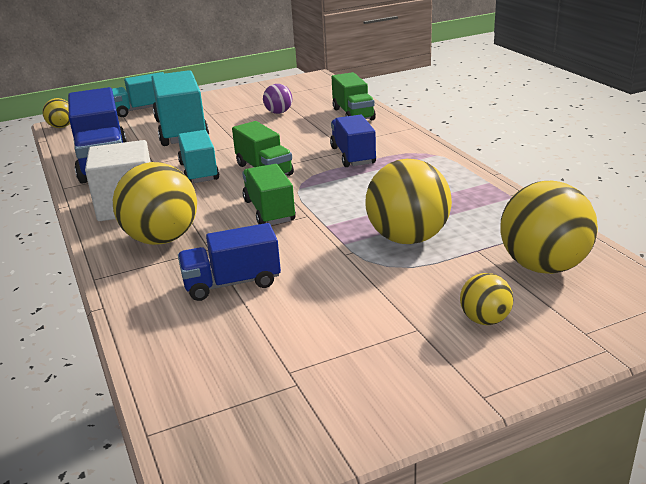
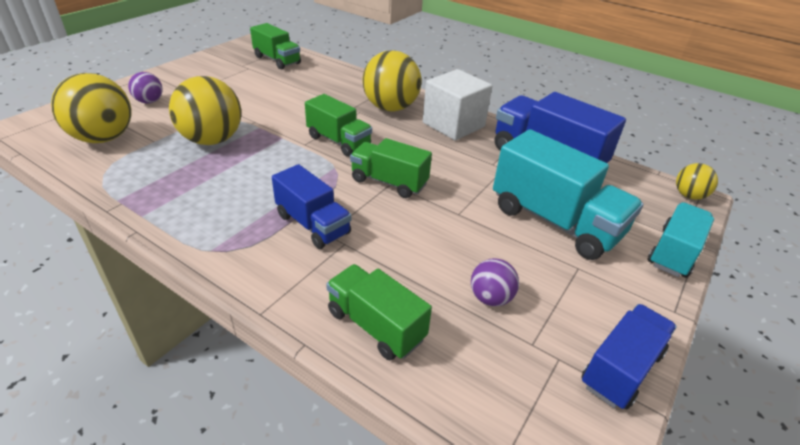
camera: 145 degrees right, 10 degrees up
(199, 172) = (446, 166): turquoise truck -> none
(220, 383) = (277, 60): none -> green truck
(232, 283) = (313, 93): blue truck -> blue truck (621, 369)
(485, 320) = (149, 101): yellow ball -> purple ball

